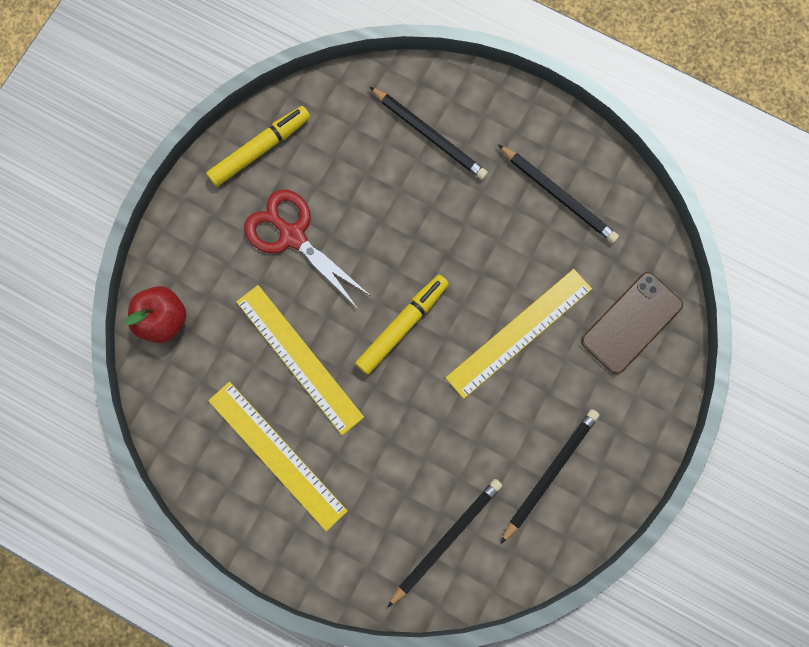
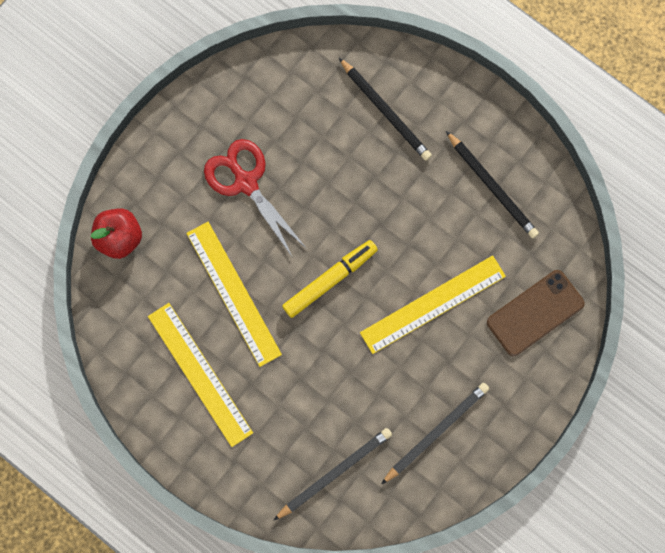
camera: 10 degrees right, 0 degrees up
(260, 149) = (230, 99): yellow marker -> none

